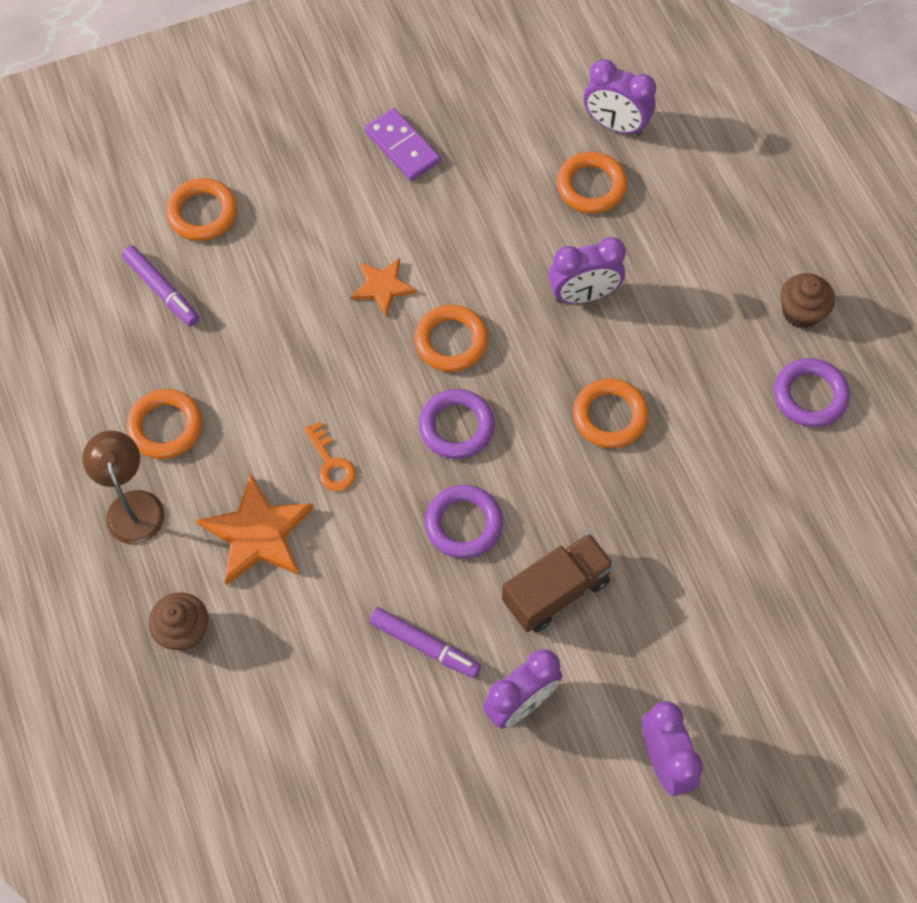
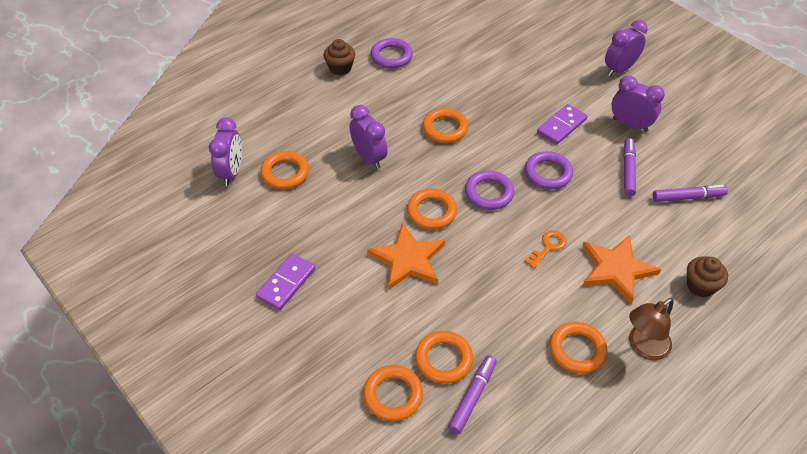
camera: 110 degrees left, 15 degrees down
(222, 278) = (443, 359): none -> orange ring
(338, 707) = (688, 197): none -> purple marker
(382, 287) = (408, 259): orange star -> orange star, size x1.65
(556, 591) = (561, 126): brown truck -> purple domino

